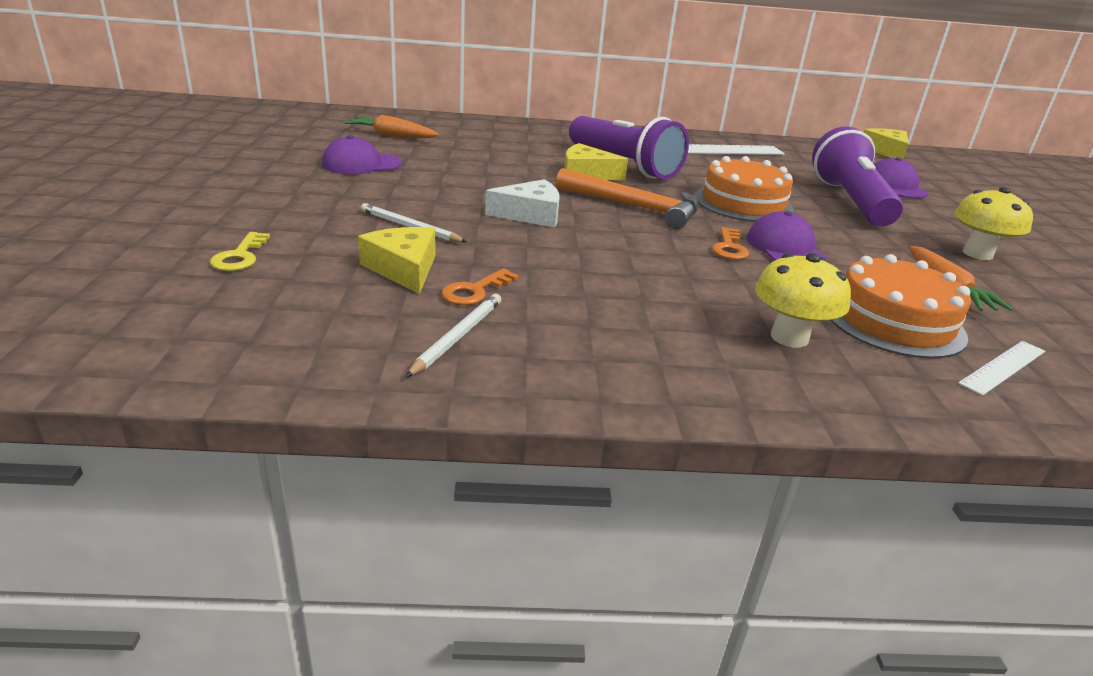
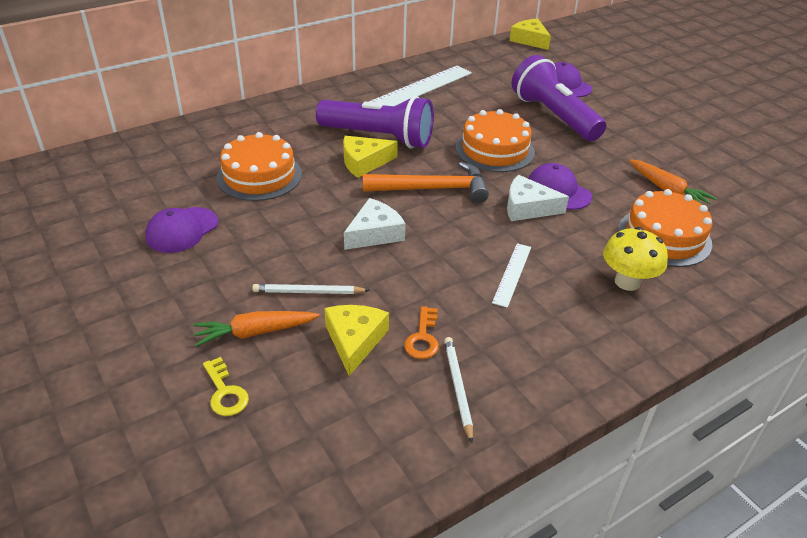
camera: 30 degrees left, 10 degrees up
(391, 135) = (160, 177): orange carrot -> orange carrot (255, 332)
(404, 269) = (354, 341): yellow cheese -> yellow cheese turned 60 degrees clockwise
(475, 156) = (259, 176): none -> orange cake
(729, 248) = (528, 207): orange key -> white cheese
(977, 254) = (658, 143): yellow mushroom -> none
(1003, 367) = (737, 249): white ruler -> white ruler (512, 274)

